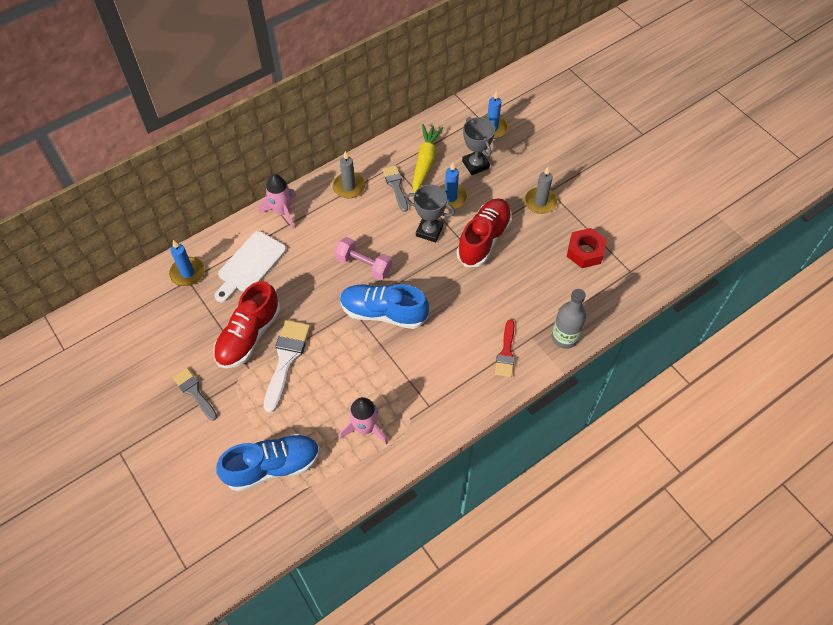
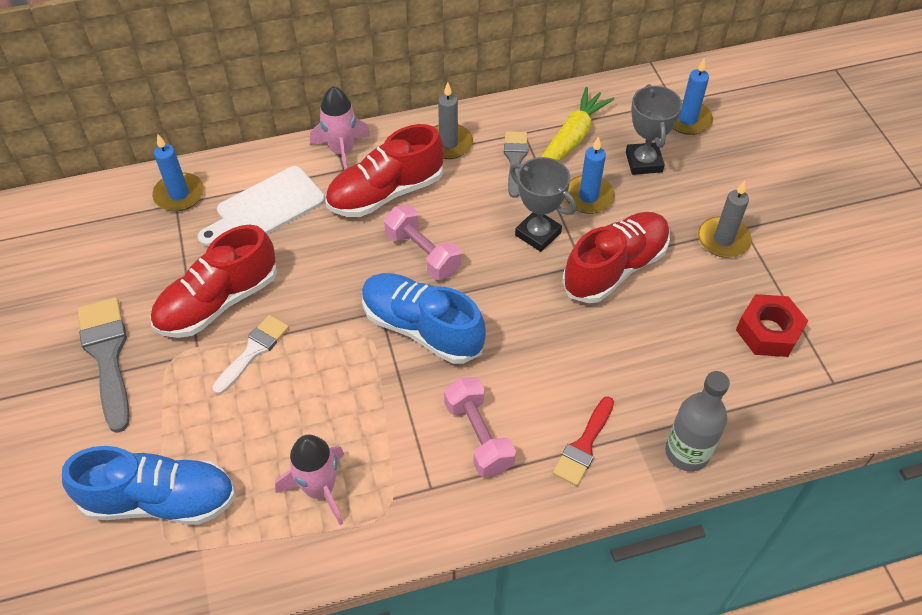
camera: 20 degrees right, 5 degrees down
(194, 392) = (107, 355): grey brush -> grey brush, size x1.56
(286, 359) = (253, 351): white brush -> white brush, size x0.64
(323, 232) = (386, 193): none -> red shoe
(444, 367) = (478, 436): none -> pink dumbbell

